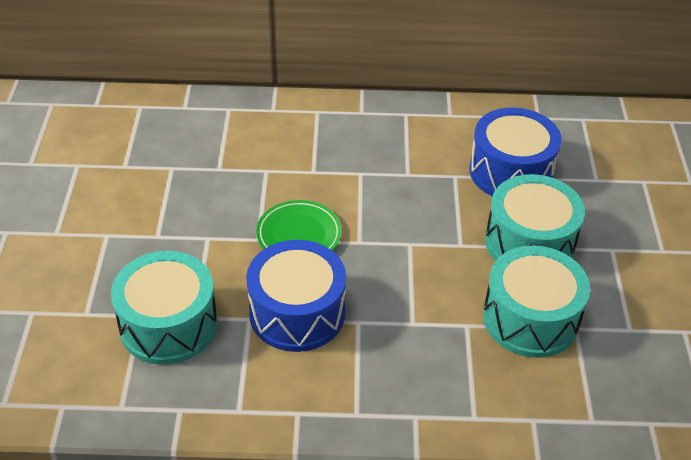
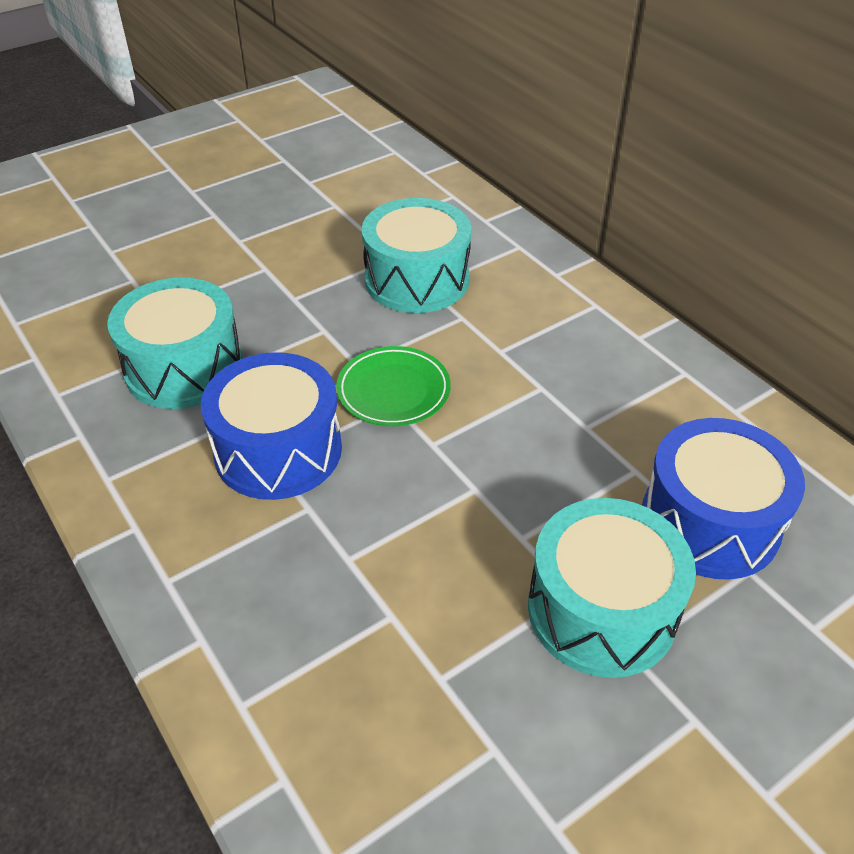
camera: 55 degrees right, 0 degrees up
(530, 318) = (463, 682): turquoise drum -> turquoise drum (417, 279)

